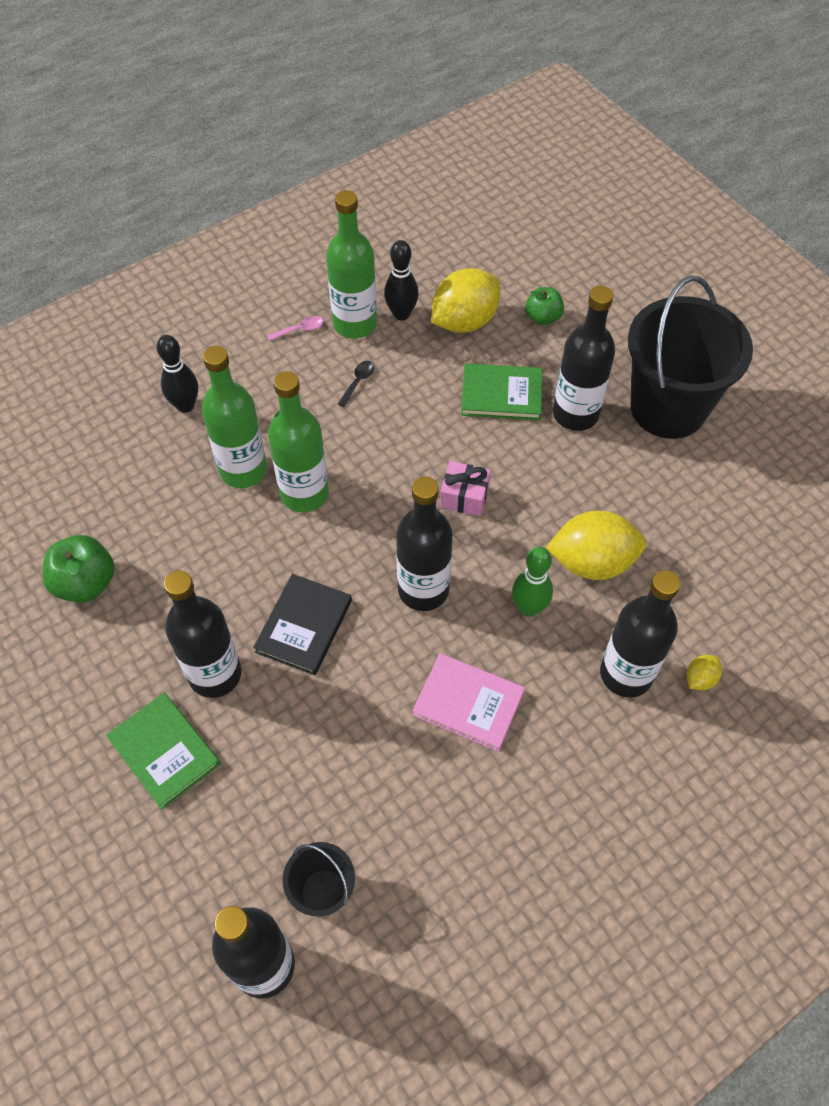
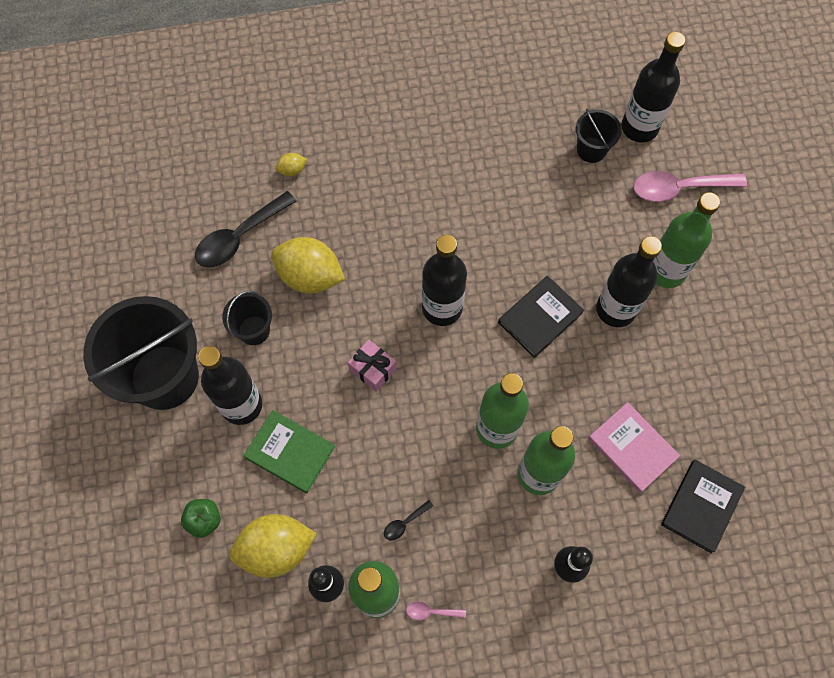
camera: 155 degrees left, 10 degrees up
(60, 506) = (701, 506): none -> black book
(86, 583) = (694, 423): green apple -> none
(164, 752) = (666, 271): green book -> green bottle
(177, 885) = (679, 188): none -> pink spoon
(468, 703) = (451, 217): pink book -> pink book (632, 448)
(529, 608) = (375, 263): green bowling pin -> none
(613, 484) = (254, 330): none -> black bucket
(626, 674) = (337, 193): black bottle -> none
(700, 571) = (239, 237): none -> black spoon

